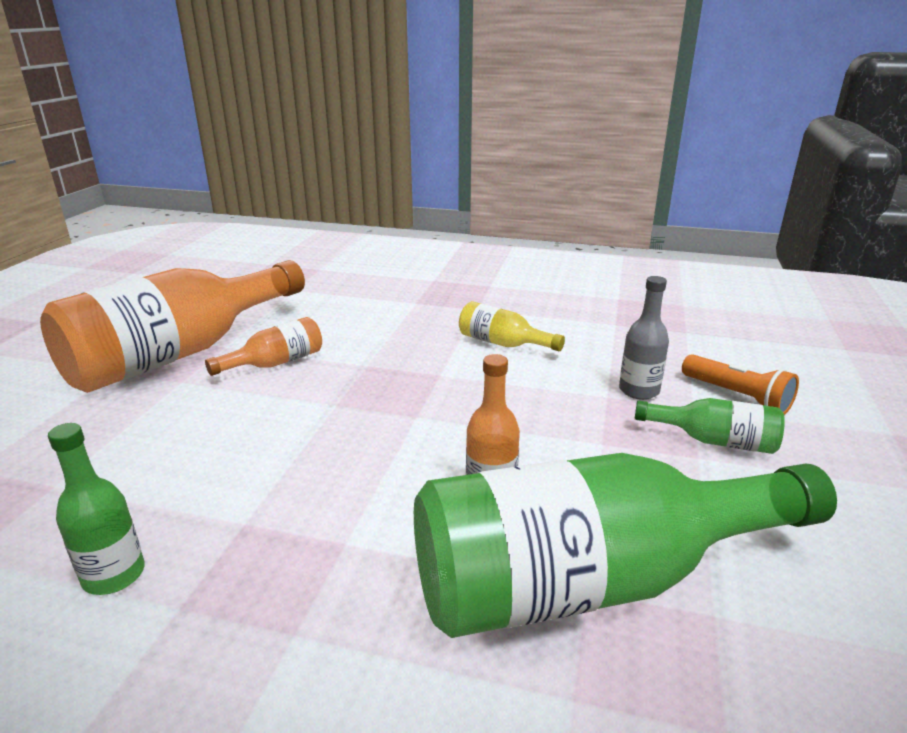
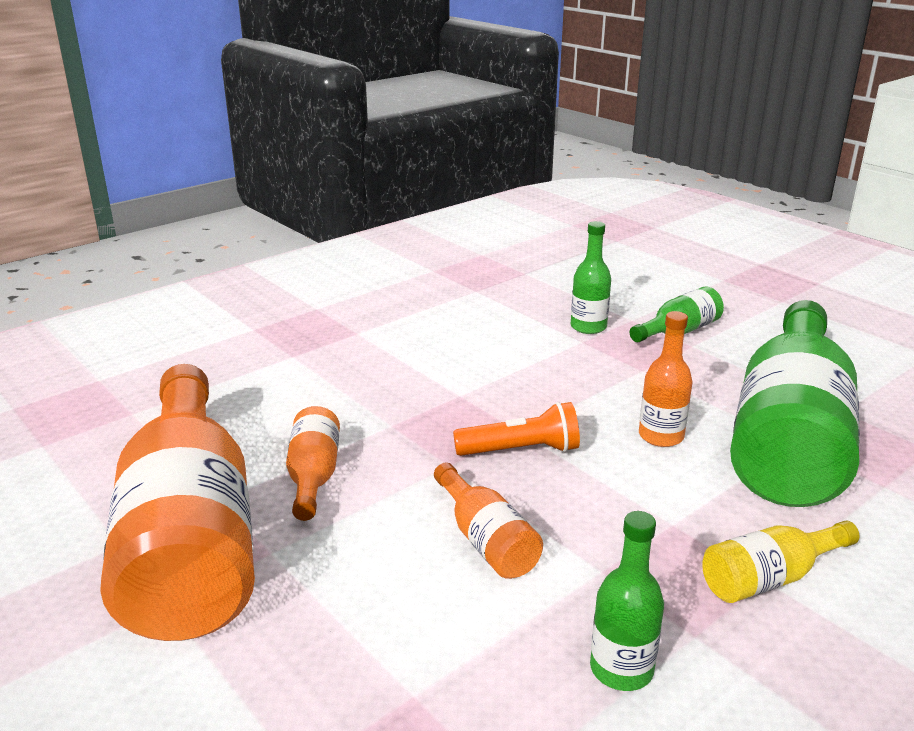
camera: 55 degrees left, 0 degrees up
(249, 453) = (486, 540): none -> orange bottle
(503, 343) = (443, 347): yellow bottle -> yellow bottle (769, 578)
(639, 390) = (588, 327): grey bottle -> green bottle
(737, 396) = (634, 300): orange flashlight -> orange flashlight (521, 450)

